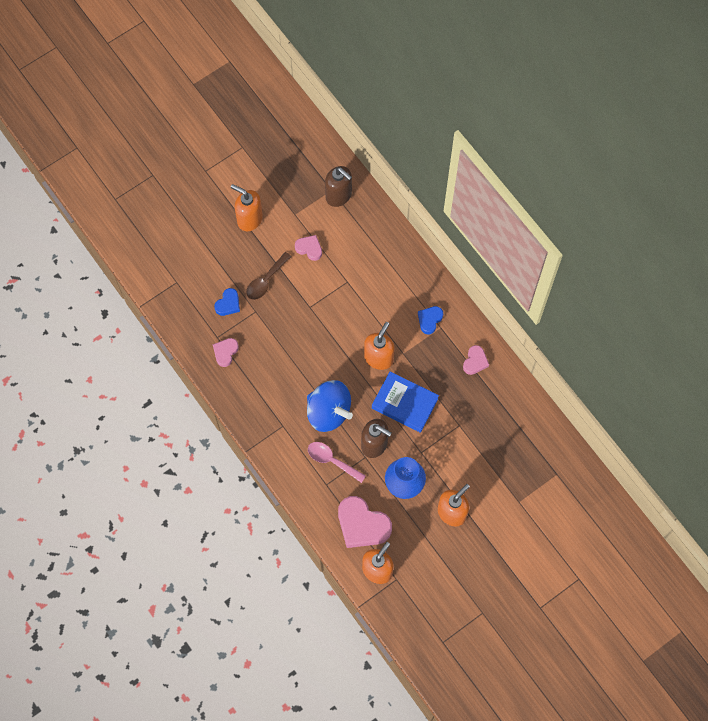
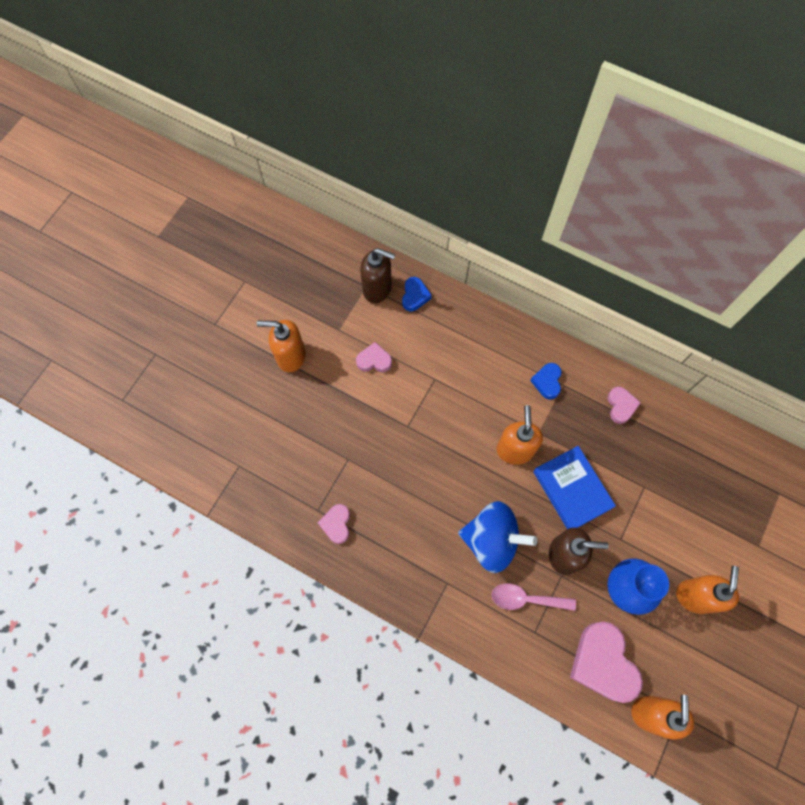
camera: 25 degrees left, 0 degrees up
(228, 304) = (312, 464): blue heart -> blue heart (415, 296)
(266, 281) = (343, 418): brown spoon -> none
(362, 525) = (603, 663): pink heart -> pink heart turned 60 degrees clockwise
(404, 403) = (571, 490): blue book -> blue book turned 60 degrees clockwise

